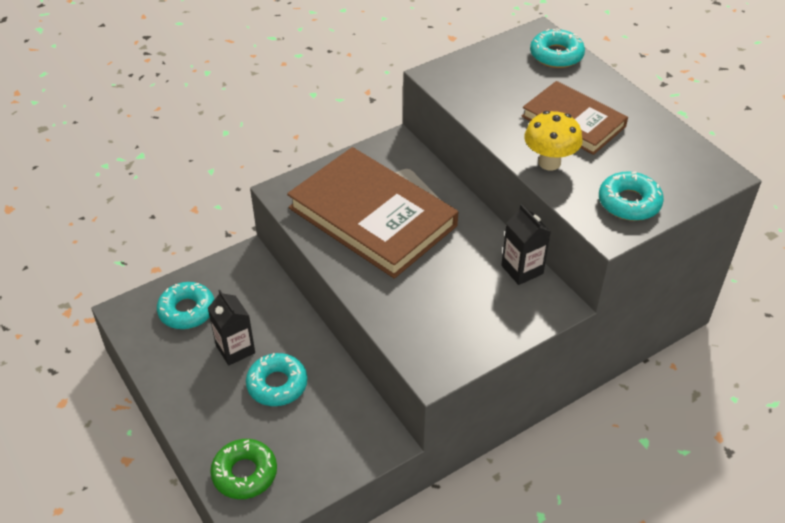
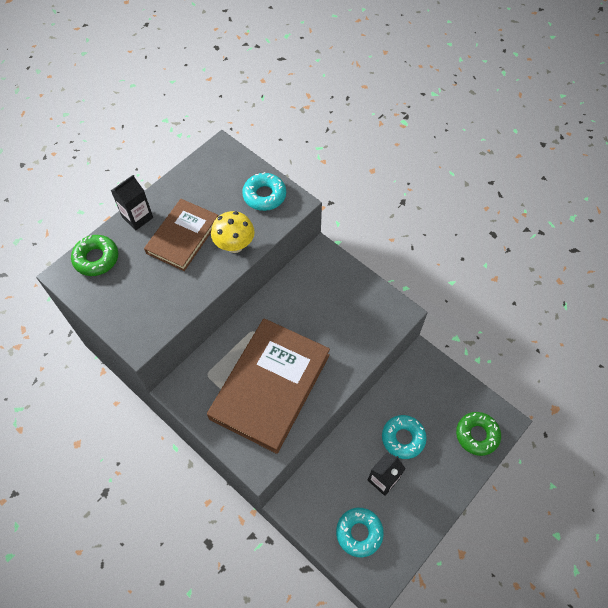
camera: 105 degrees left, 15 degrees up
(522, 269) = (296, 277): black carton -> black carton (137, 217)
(556, 55) = (96, 258): turquoise donut -> green donut

